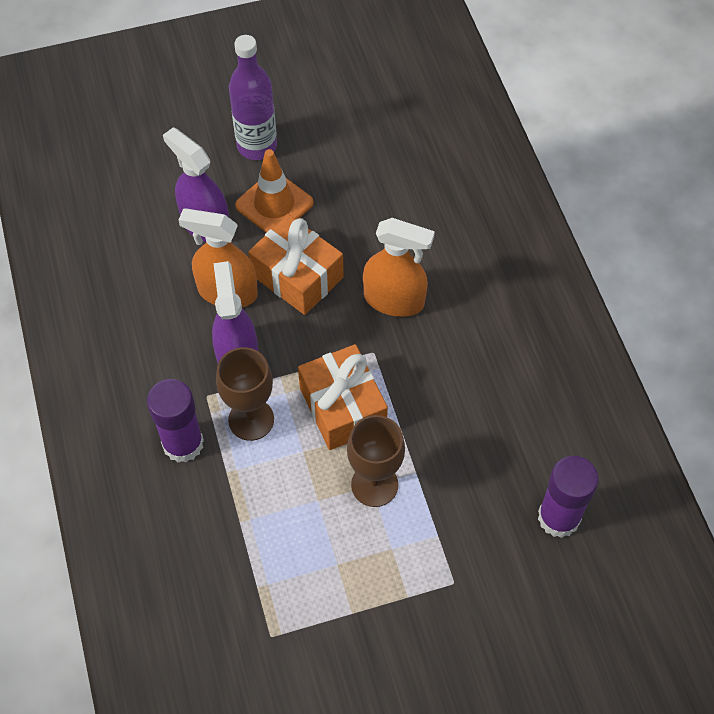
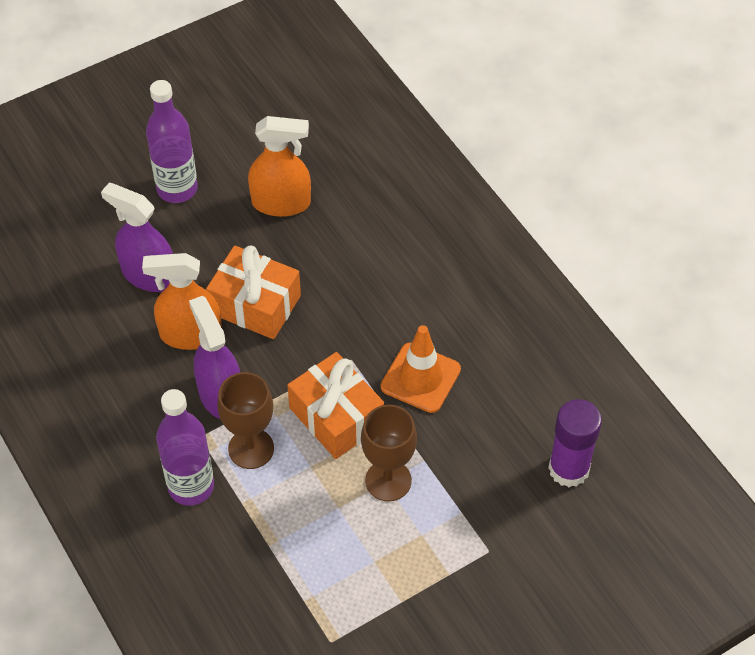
camera: 15 degrees left, 5 degrees down
(183, 444) = (191, 486): purple glue stick -> purple bottle
(274, 204) = (211, 241): orange traffic cone -> orange traffic cone (420, 378)
(394, 300) = (356, 306): orange spray bottle -> orange spray bottle (281, 203)

